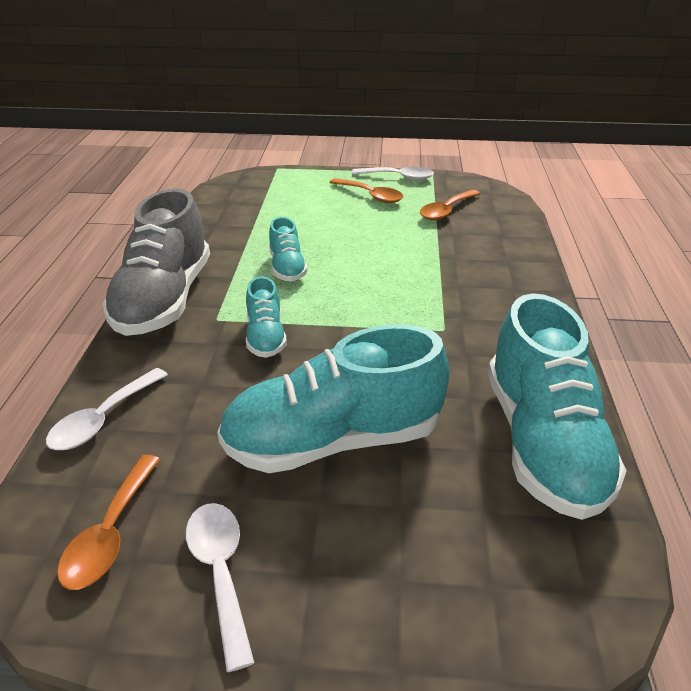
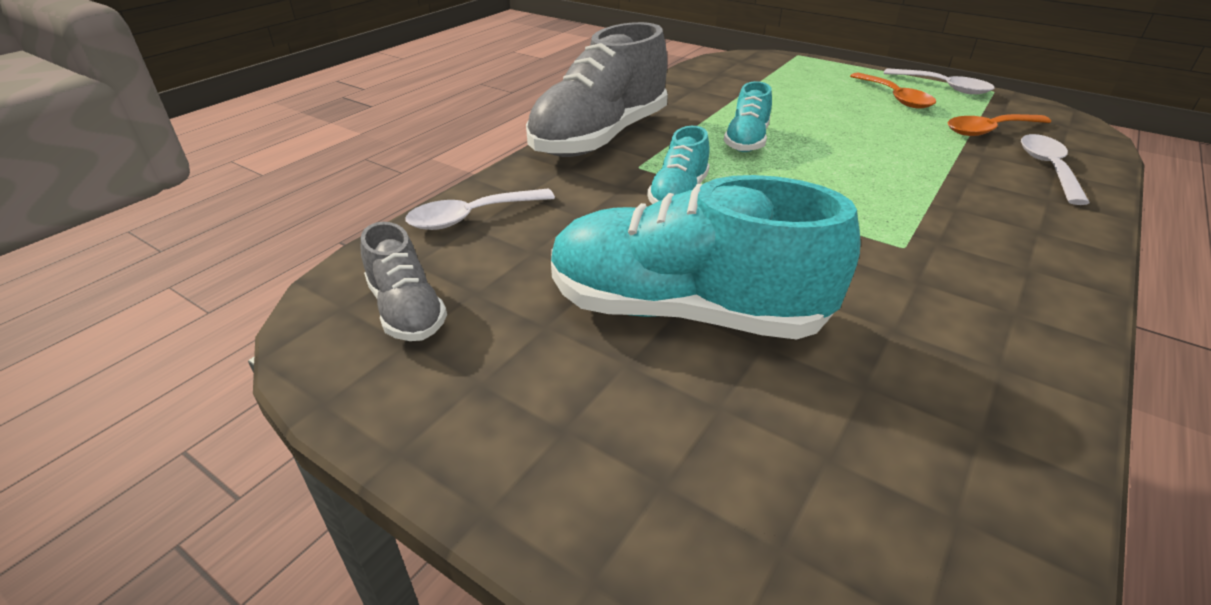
camera: 30 degrees right, 0 degrees up
(110, 532) = (407, 310): orange spoon -> grey shoe
(221, 572) = (477, 386): white spoon -> white spoon (1048, 168)
(542, 442) = (972, 413): turquoise shoe -> none

